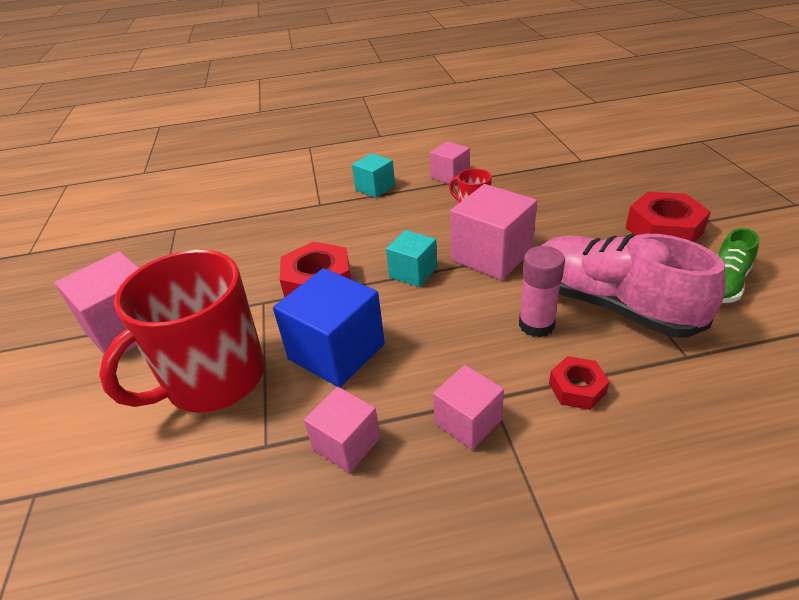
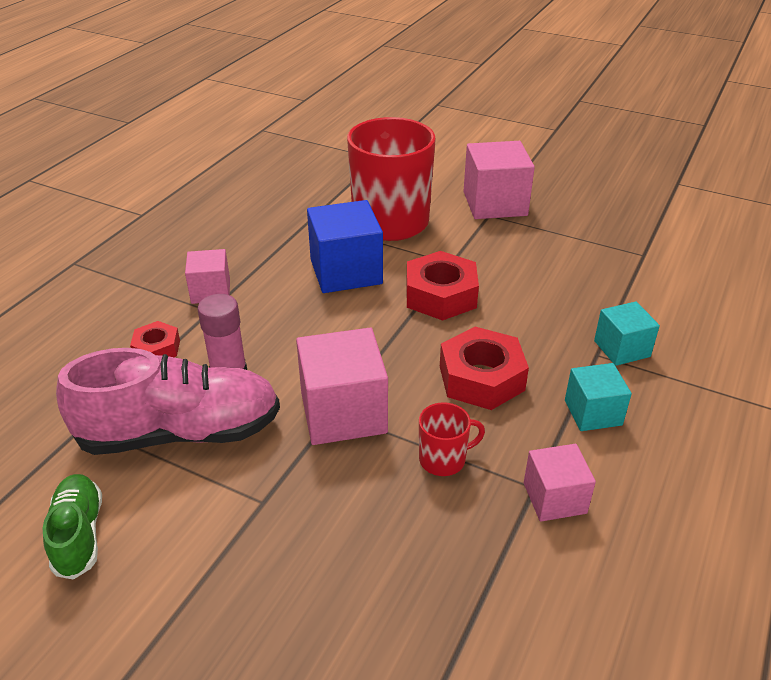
camera: 125 degrees right, 0 degrees up
(346, 443) = (266, 245): pink cube -> none
(413, 272) = (386, 350): turquoise cube -> turquoise cube (622, 349)
(663, 230) = (191, 588): red nut -> red nut (481, 378)

